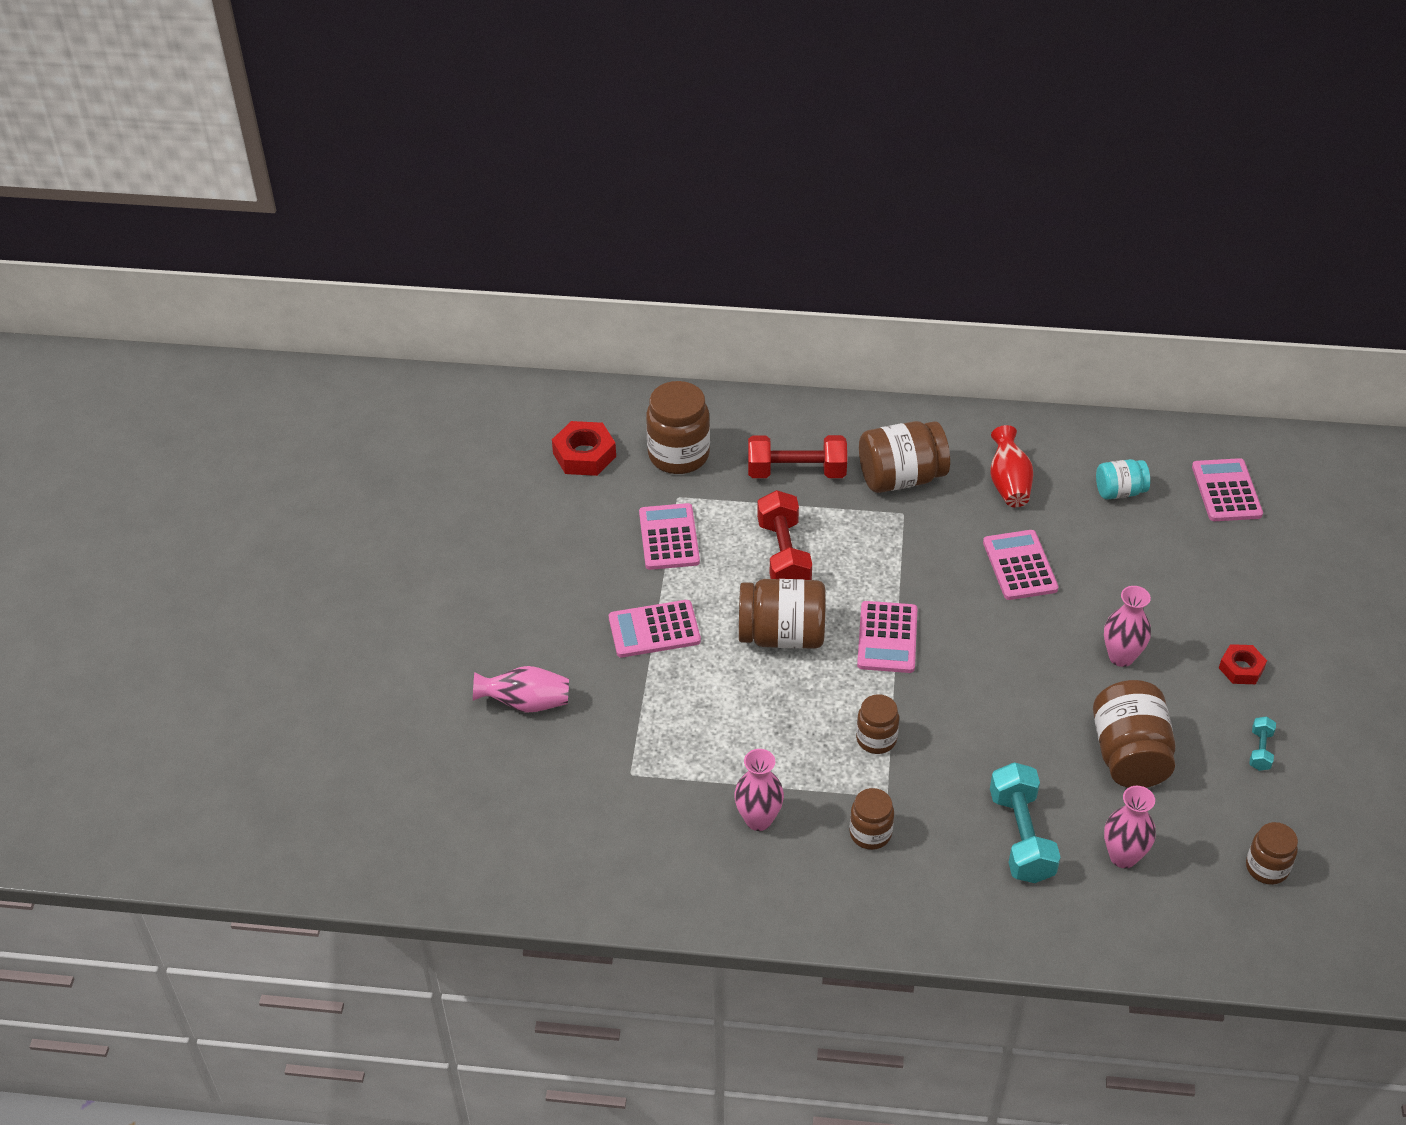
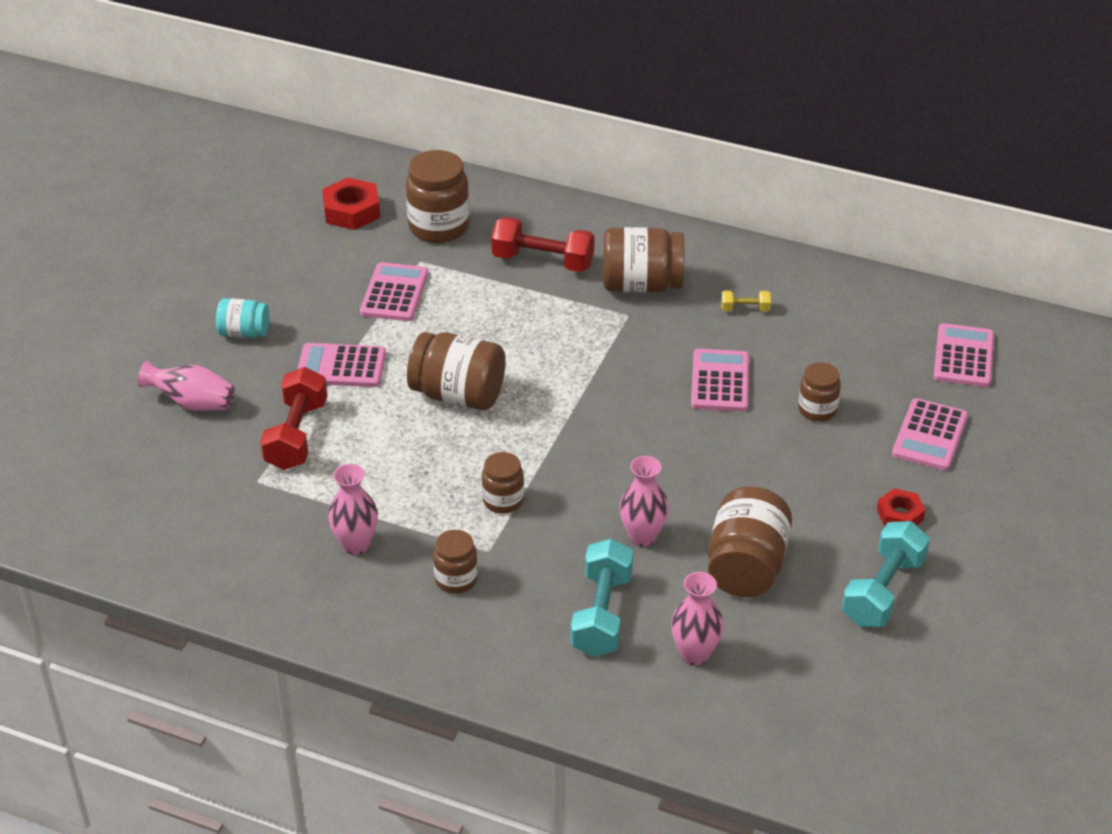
camera: 15 degrees right, 5 degrees down
(783, 555) = (494, 328): red dumbbell -> red dumbbell (296, 435)
(887, 638) = (558, 417): pink calculator -> pink calculator (929, 435)
(1008, 483) = (745, 309): red vase -> yellow dumbbell
(1119, 491) = (853, 336): turquoise jar -> turquoise jar (244, 333)
(1121, 657) = (782, 480): pink vase -> pink vase (642, 536)
(1260, 750) = (883, 591): turquoise dumbbell -> turquoise dumbbell, size x2.07
(1267, 868) = (837, 696): brown jar -> brown jar (817, 410)

